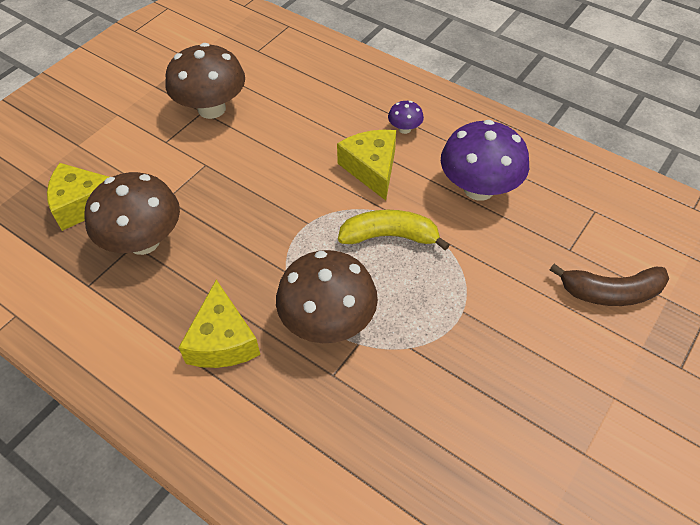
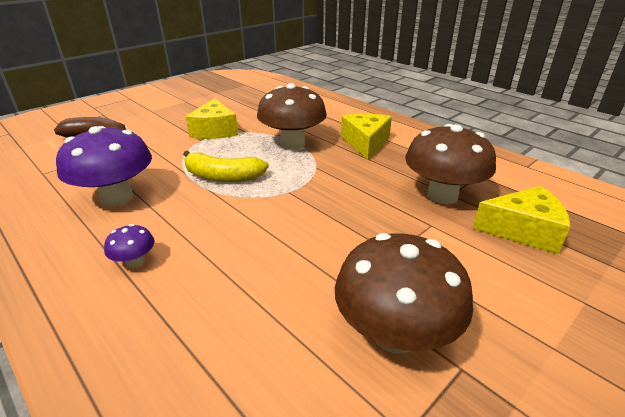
camera: 170 degrees left, 20 degrees down
(371, 169) = (204, 225): yellow cheese -> yellow cheese (215, 130)

